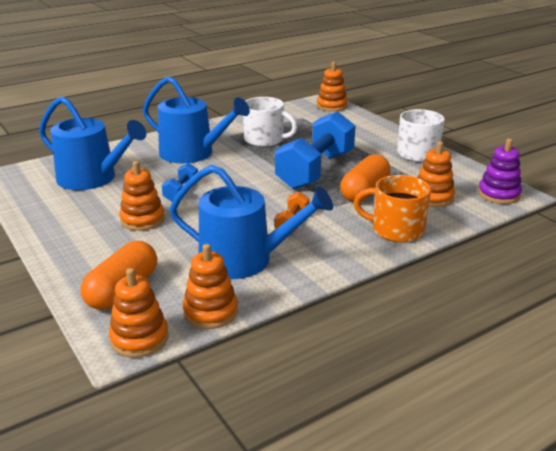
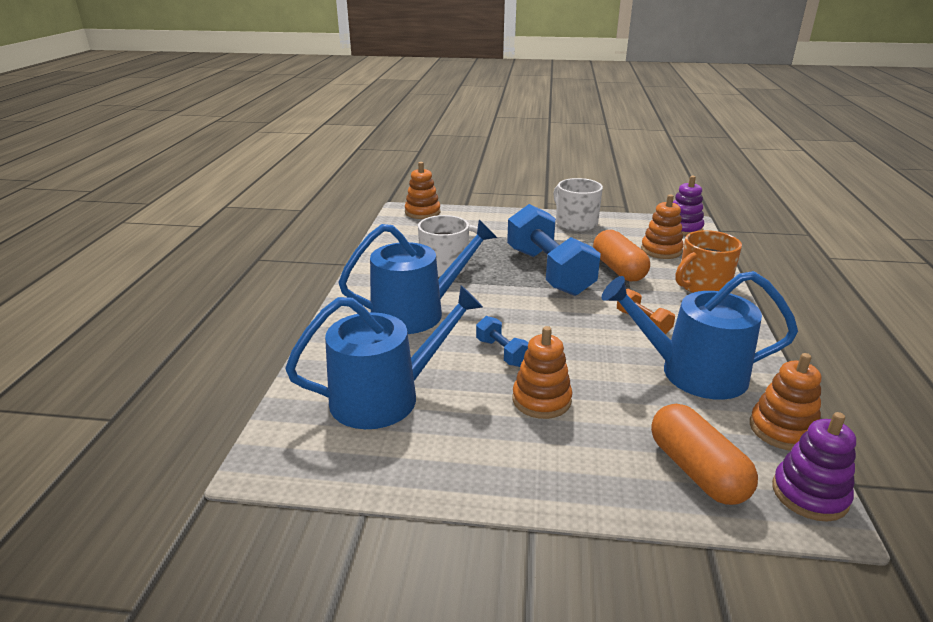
camera: 50 degrees left, 0 degrees up
(139, 338) = (809, 494): orange stacking toy -> purple stacking toy
(245, 259) = (692, 373): blue watering can -> blue watering can turned 135 degrees counterclockwise

